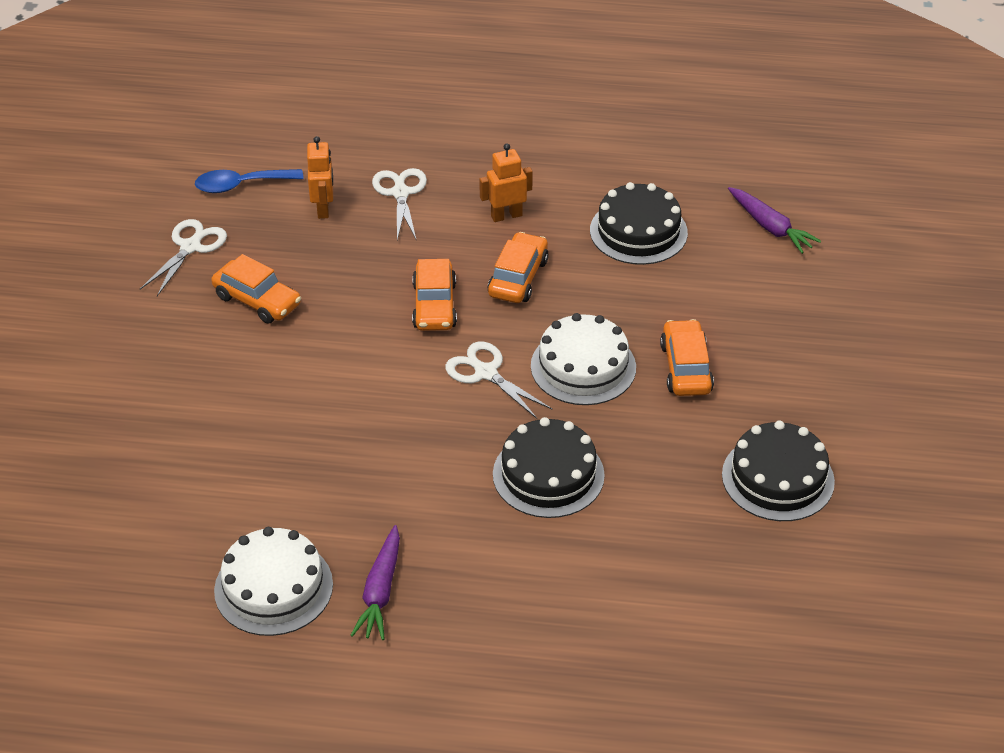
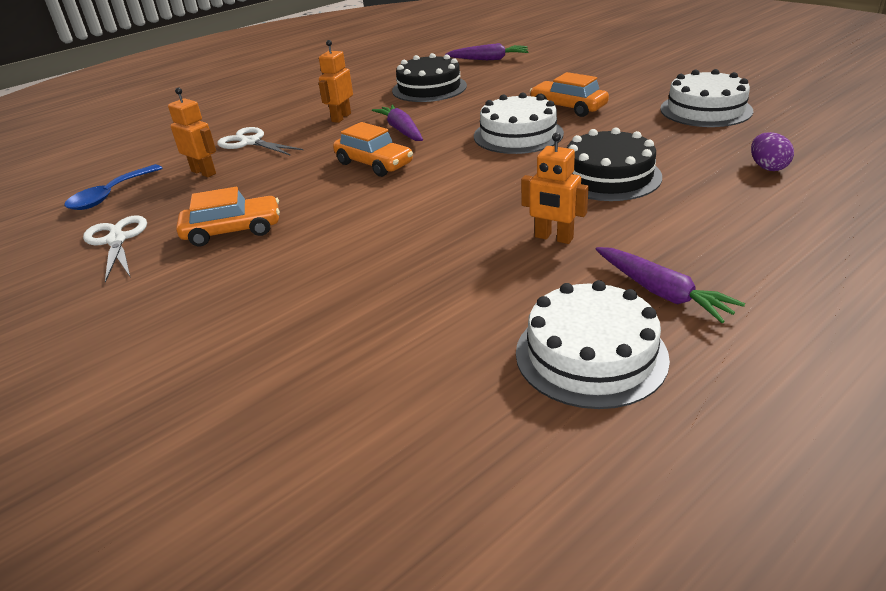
camera: 45 degrees left, 10 degrees down
(408, 493) = (553, 238): none -> orange robot
(486, 373) = (471, 167): white scissors -> none
(518, 278) = (401, 130): orange car -> purple carrot
(665, 576) = (767, 167): none -> purple egg
(778, 478) = (705, 110): black cake -> white cake

